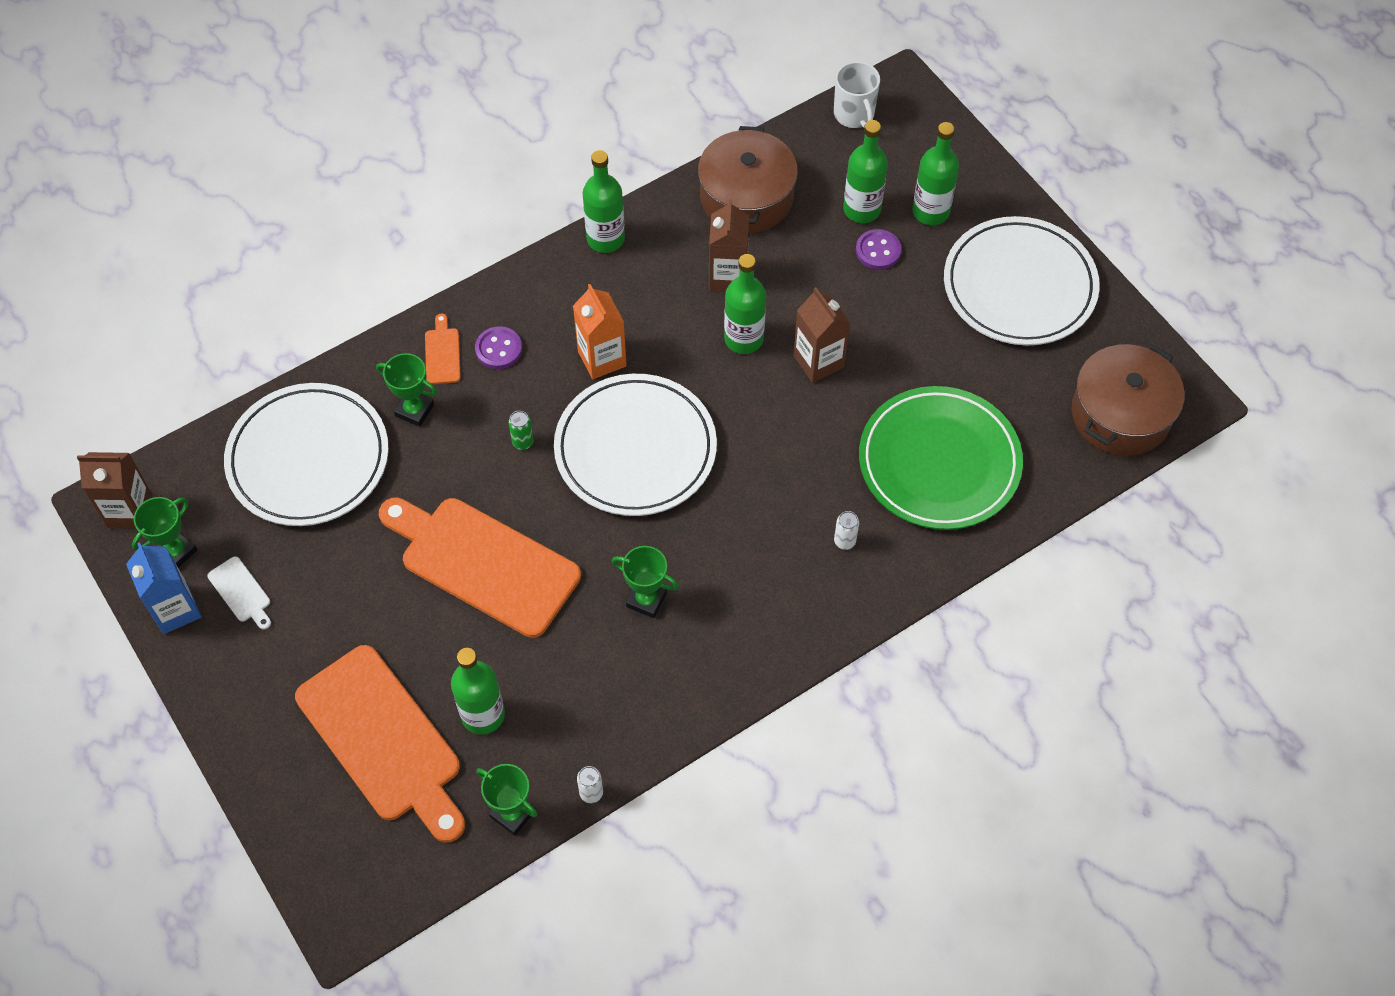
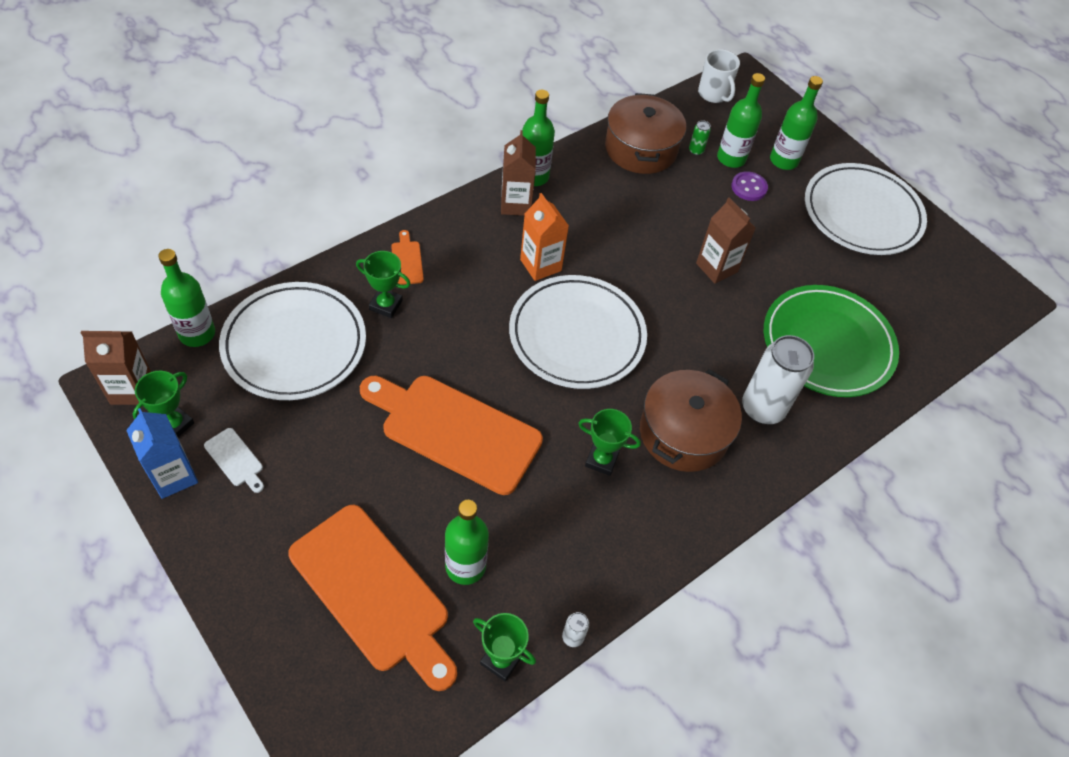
camera: 10 degrees left, 5 degrees down
(498, 349) = (454, 257): purple button -> none
(523, 442) = (481, 330): green can -> green can (696, 151)
(727, 277) = (634, 205): brown carton -> brown carton (516, 204)
(743, 339) = (654, 250): green bottle -> green bottle (197, 333)
(844, 541) = (762, 408): white can -> white can, size x2.43
(1120, 414) = (961, 307): brown pot -> brown pot (683, 433)

